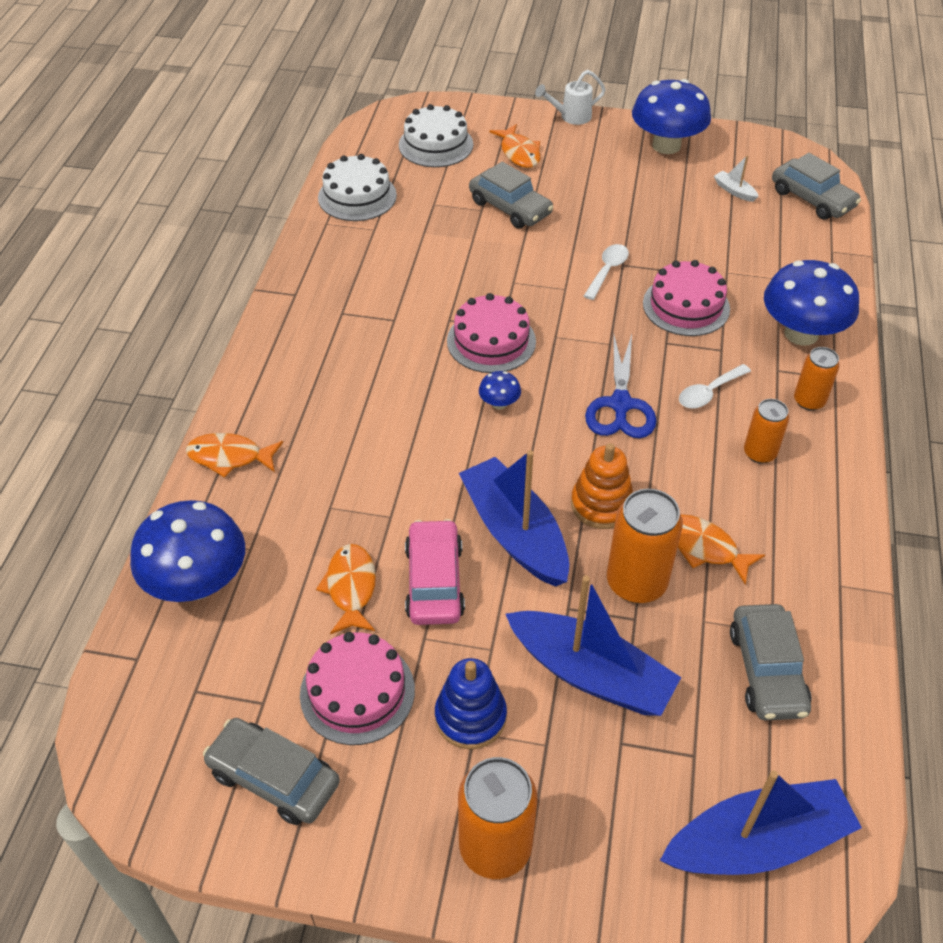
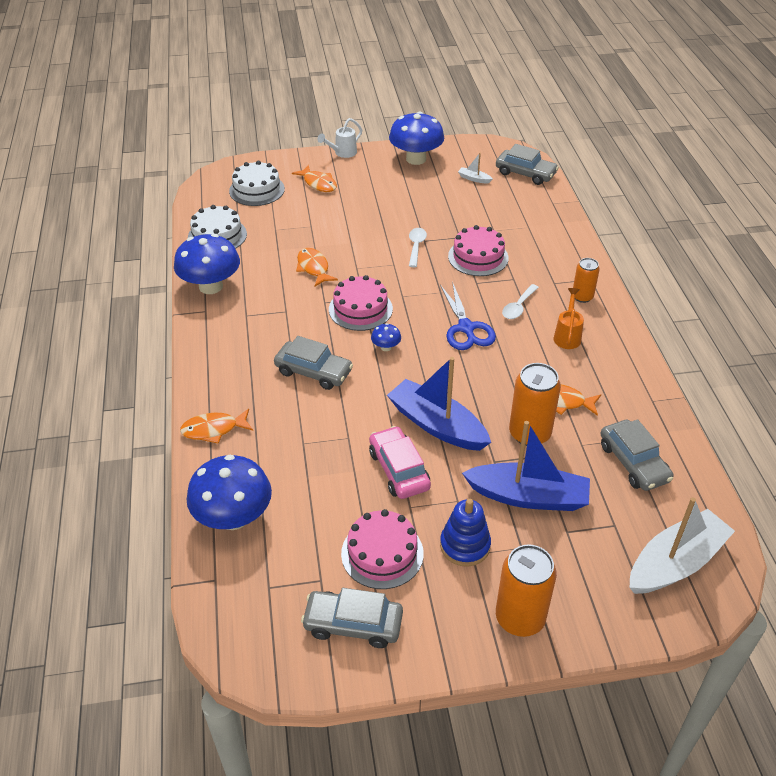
camera: 20 degrees left, 5 degrees down
(351, 588) = (344, 490): orange fish -> orange fish (313, 268)
(510, 208) = (330, 220): grey car -> grey car (313, 372)
(601, 505) = (484, 392): orange stacking toy -> none
(757, 842) = (675, 563): blue boat -> white boat
(759, 453) = (567, 335): orange can -> orange watering can
(801, 333) = (558, 257): blue mushroom -> blue mushroom (211, 286)

